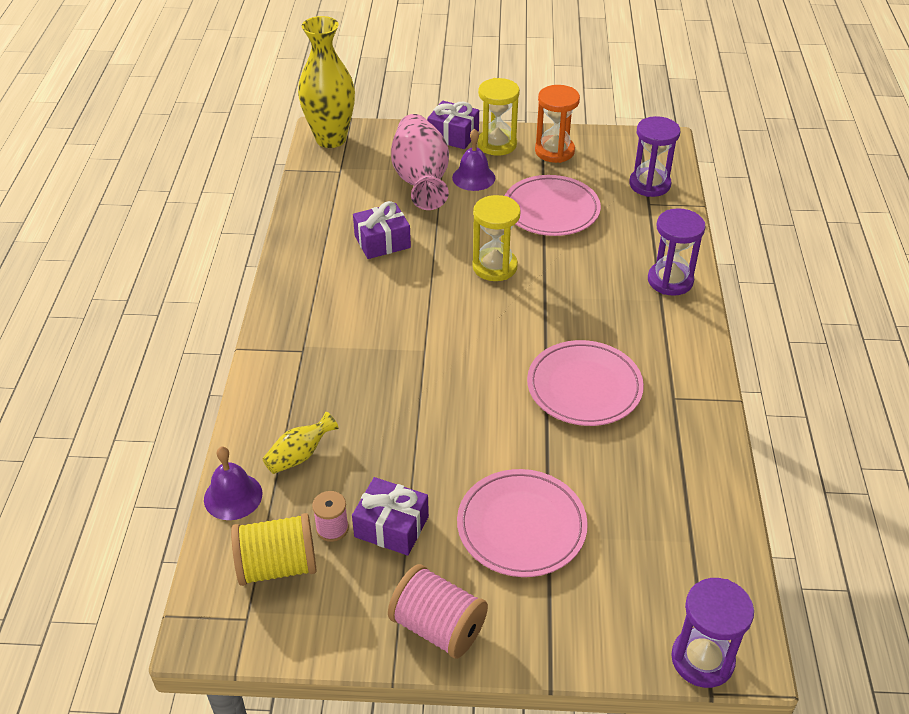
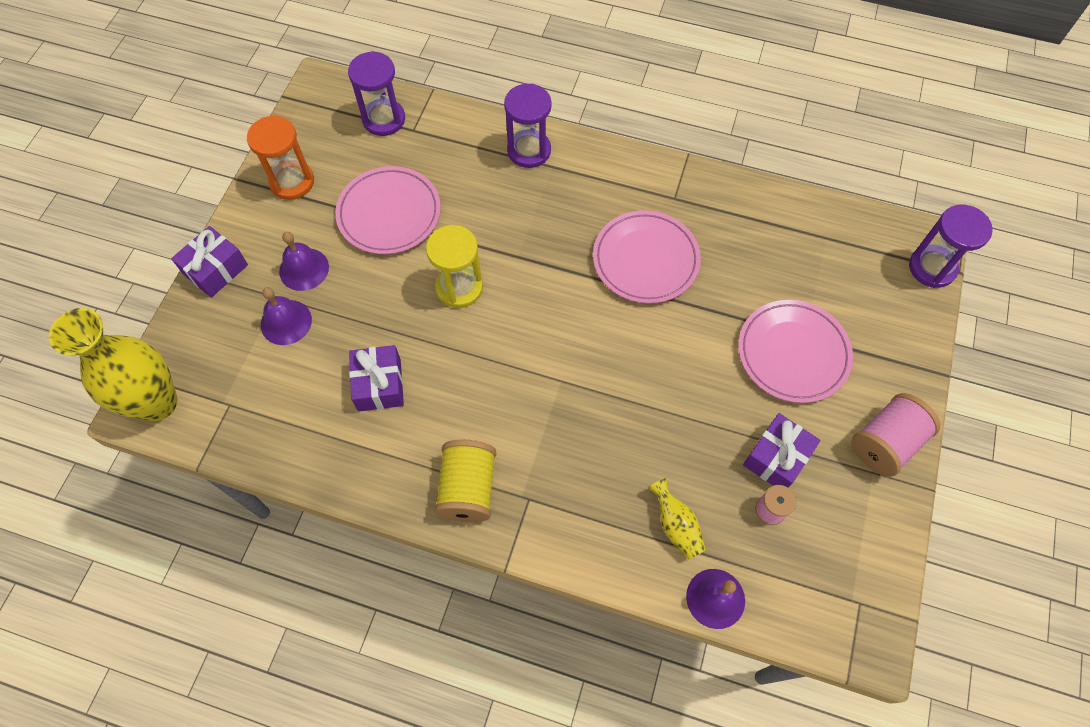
camera: 75 degrees left, 20 degrees up
(277, 566) = (805, 567): yellow spool -> yellow spool (468, 489)
(421, 180) = (286, 322): pink vase -> purple bell
(497, 144) = (254, 231): yellow hourglass -> none

